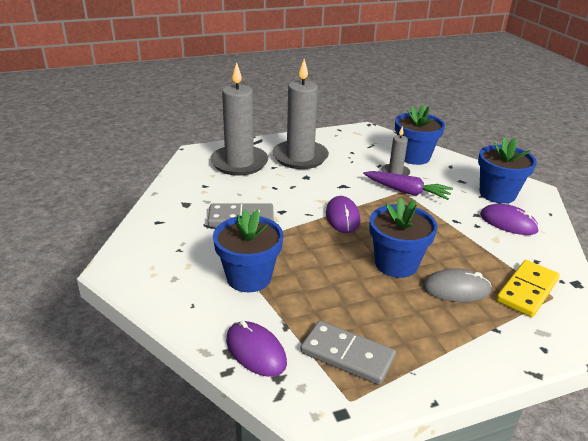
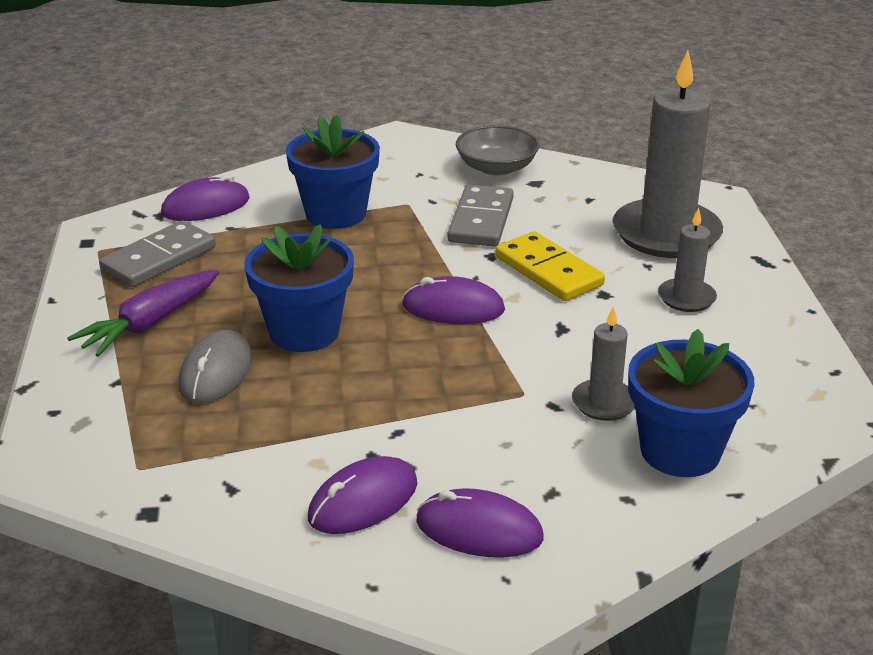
camera: 105 degrees right, 0 degrees up
(166, 219) = (496, 168): none -> grey bowl
(300, 157) = (686, 298): grey candle -> grey candle, size x0.49
(406, 192) = (521, 398): purple carrot -> purple carrot (150, 324)
(497, 194) = (479, 529): blue flower pot -> purple mouse
(527, 290) = (168, 444): yellow domino -> yellow domino (548, 271)

